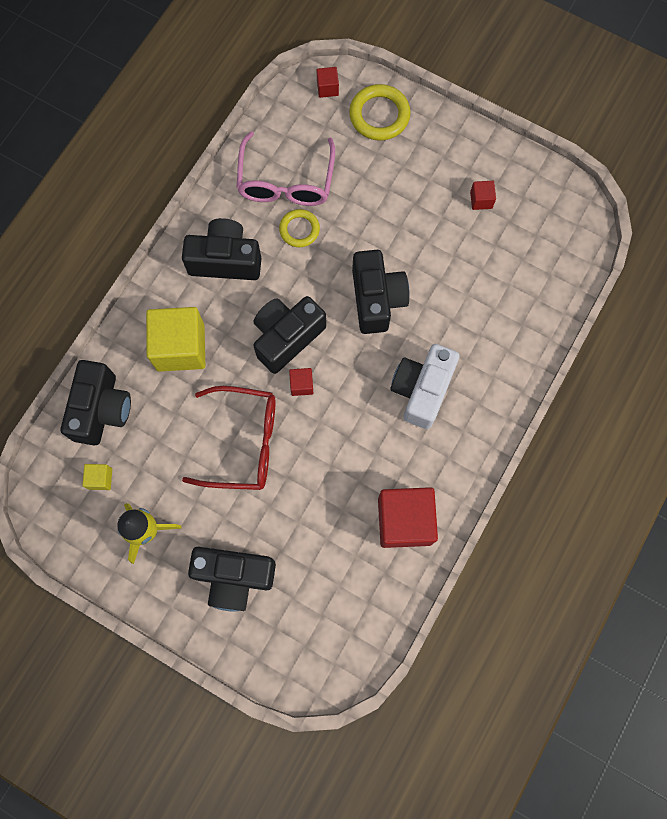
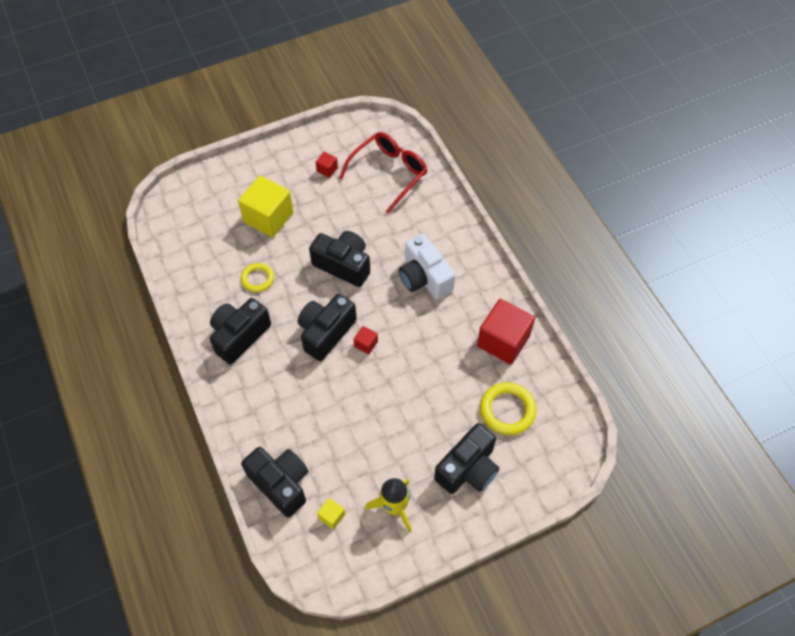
camera: 55 degrees left, 15 degrees down
(180, 347) = (278, 403): yellow cube -> yellow cube (268, 217)
(244, 442) = (378, 404): red glasses -> red glasses (389, 173)
(286, 182) = (217, 266): pink glasses -> none
(287, 337) = (326, 332): black camera -> black camera turned 45 degrees clockwise
(327, 88) = (174, 202): red cube -> none
(379, 115) = (221, 186): yellow ring -> yellow ring (507, 410)

